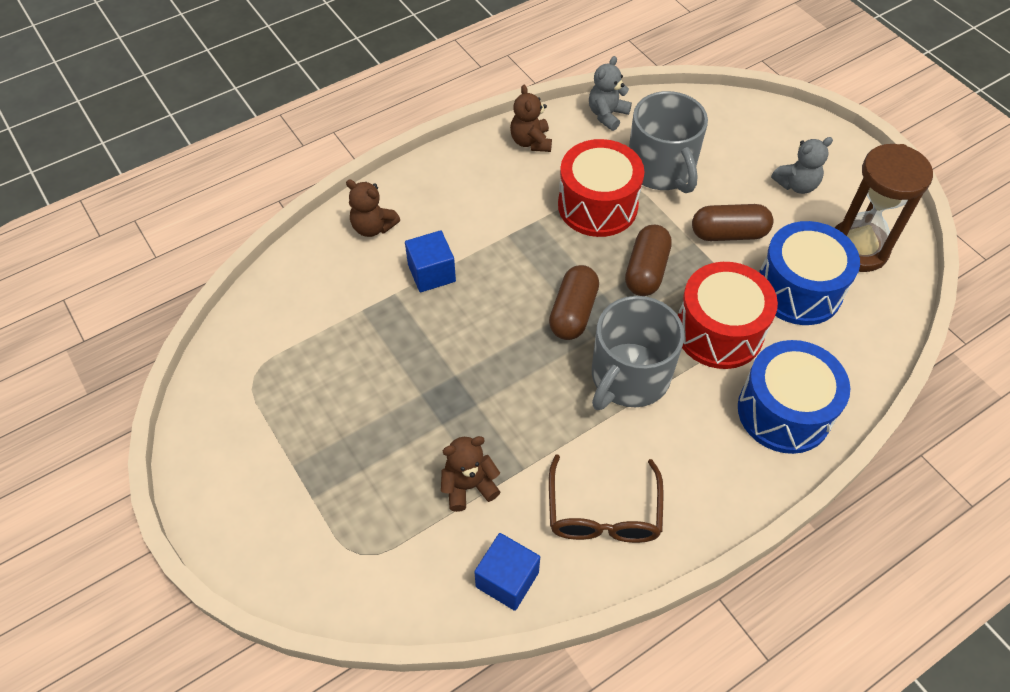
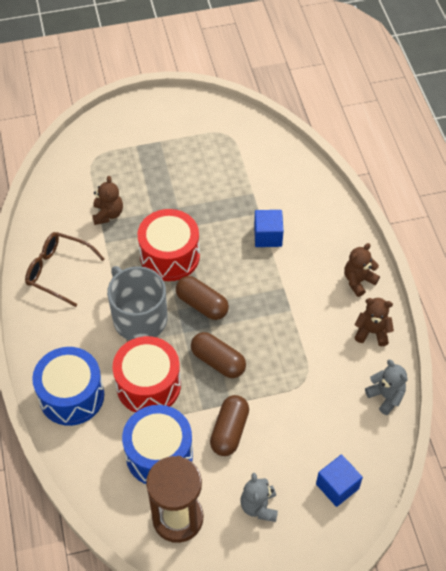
camera: 110 degrees right, 0 degrees up
(373, 227) = (320, 214): brown teddy bear -> brown teddy bear (358, 281)
(507, 579) = (46, 215): blue cube -> blue cube (337, 486)
(597, 205) = (290, 353): red drum -> red drum (170, 256)
(661, 169) = (312, 412): grey mug -> none

